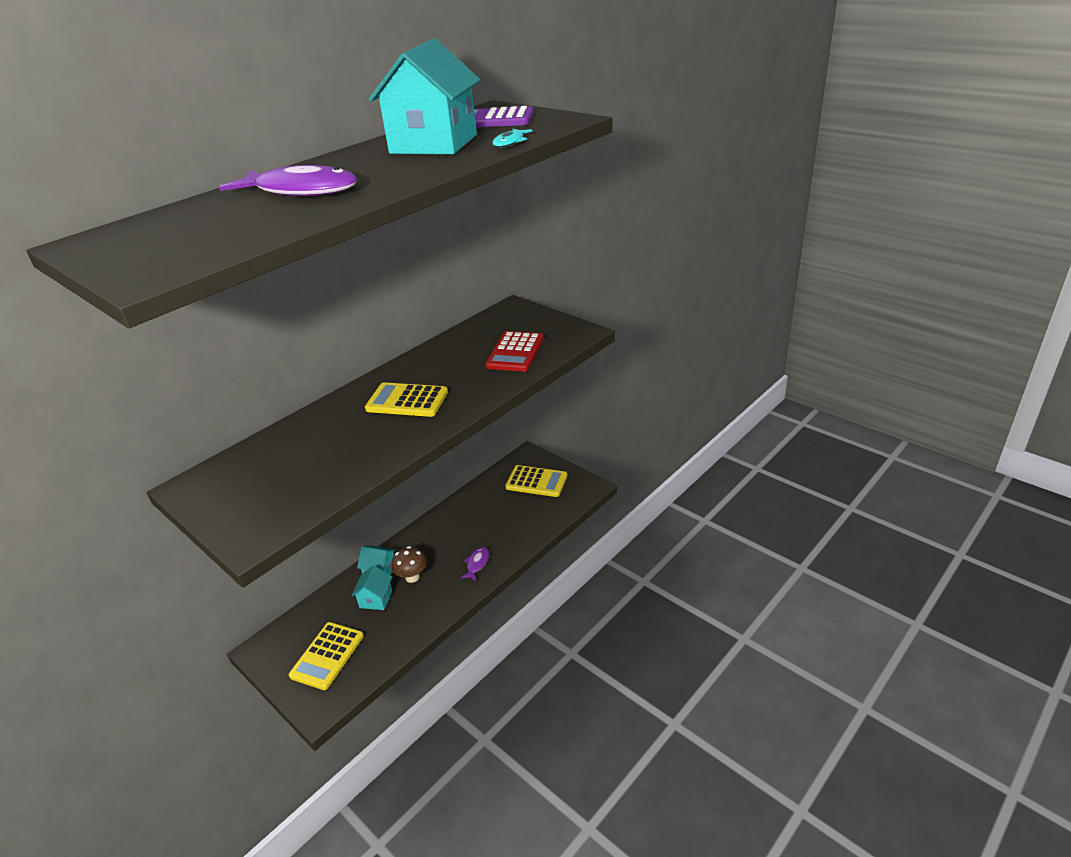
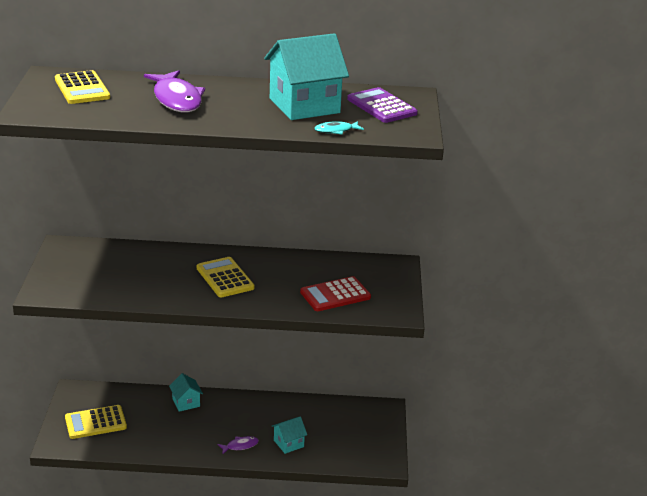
camera: 45 degrees right, 5 degrees down
(376, 599) = (160, 415): turquoise house -> turquoise house (288, 443)
(412, 577) = (196, 421): brown mushroom -> none
(536, 482) = (360, 430): yellow calculator -> yellow calculator (82, 88)

